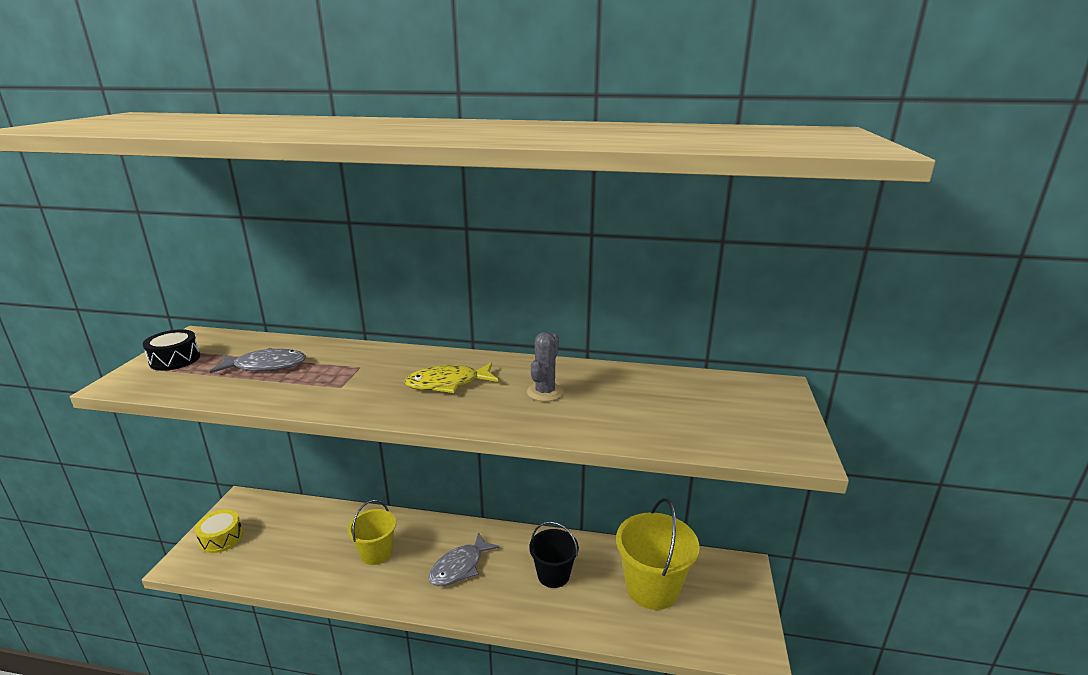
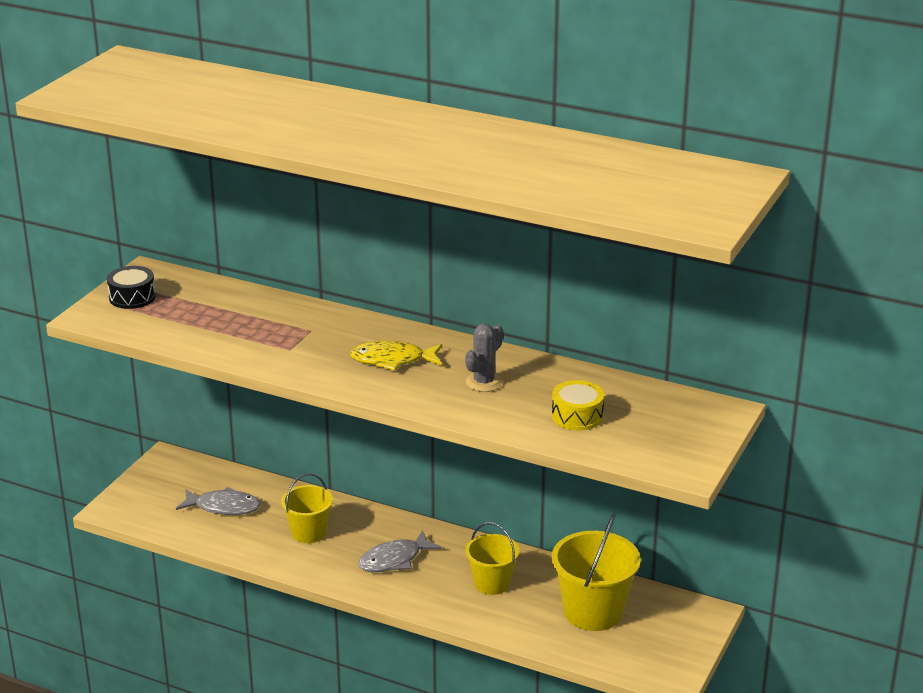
camera: 15 degrees right, 5 degrees up
(221, 538) = (148, 493): yellow drum -> yellow drum (577, 416)
(266, 366) = (219, 316): grey fish -> grey fish (223, 507)
(553, 575) = (492, 583): black bucket -> yellow bucket

